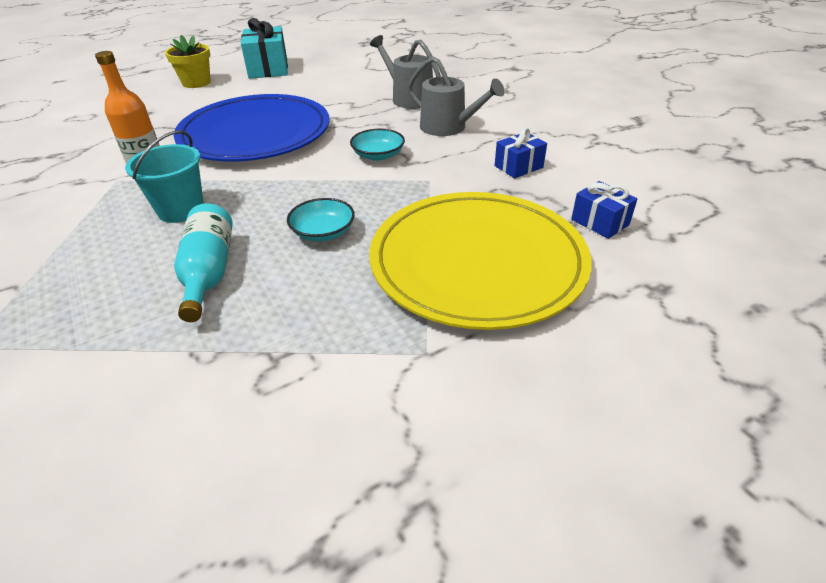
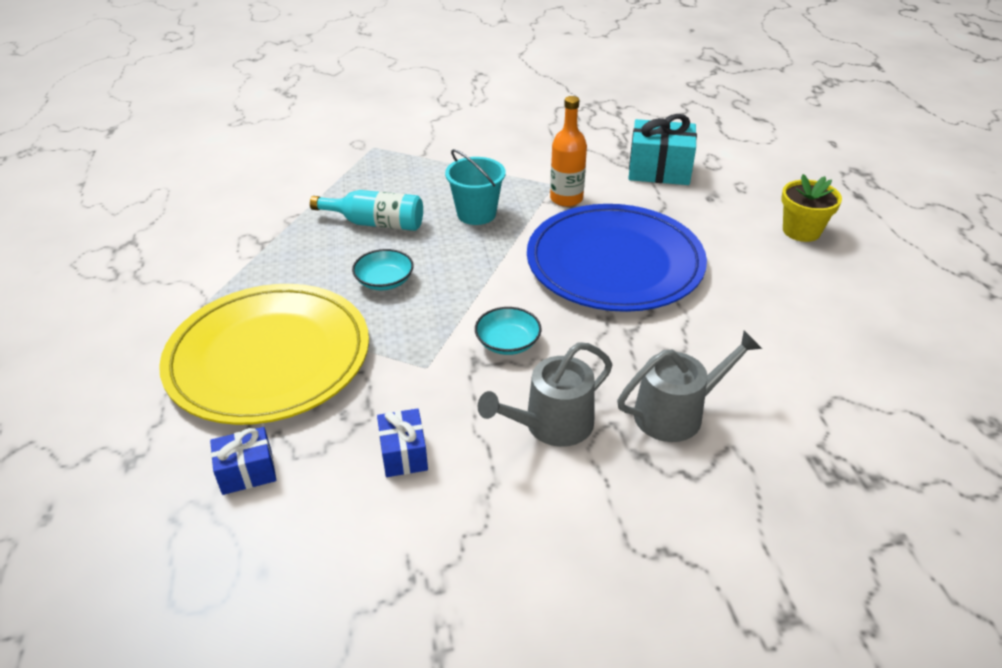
camera: 110 degrees right, 0 degrees up
(268, 69) = (848, 293): turquoise gift -> turquoise gift (659, 170)

